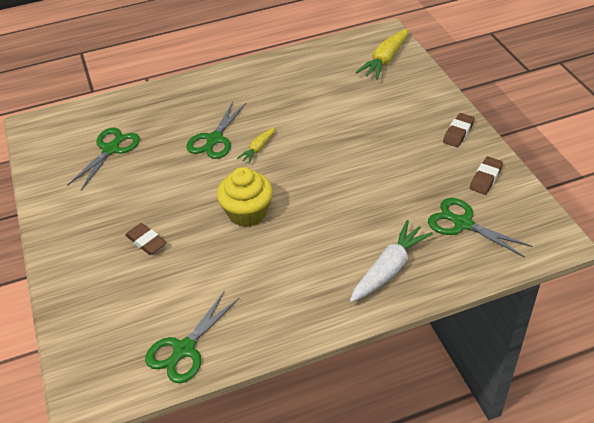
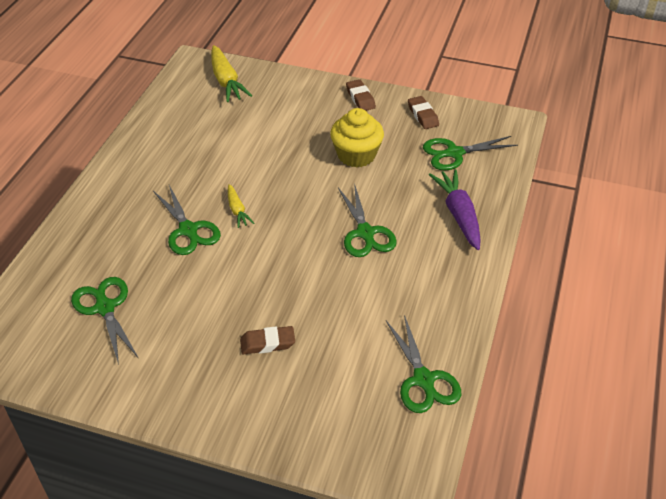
camera: 55 degrees left, 0 degrees up
(247, 212) = (308, 259): yellow cupcake -> yellow cupcake (356, 155)
(306, 226) = (365, 233): none -> green scissors
(389, 269) = (459, 215): white carrot -> purple carrot

